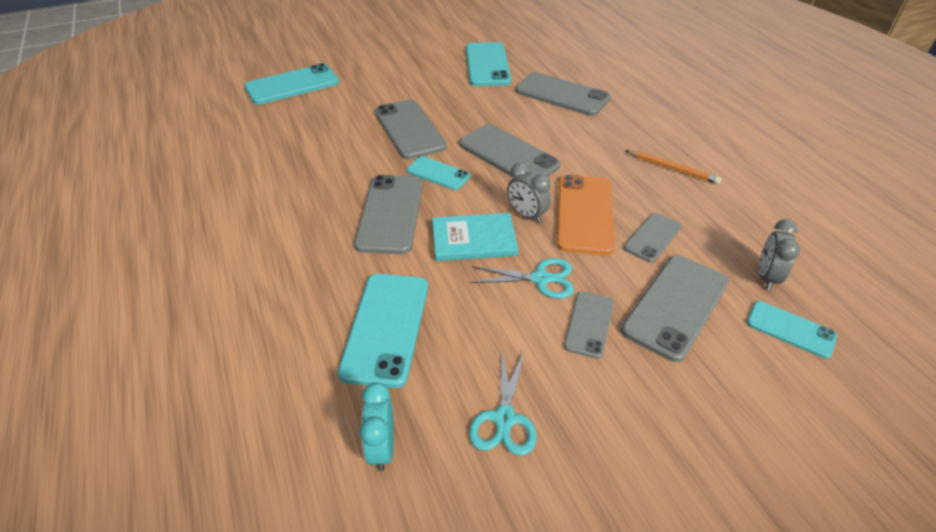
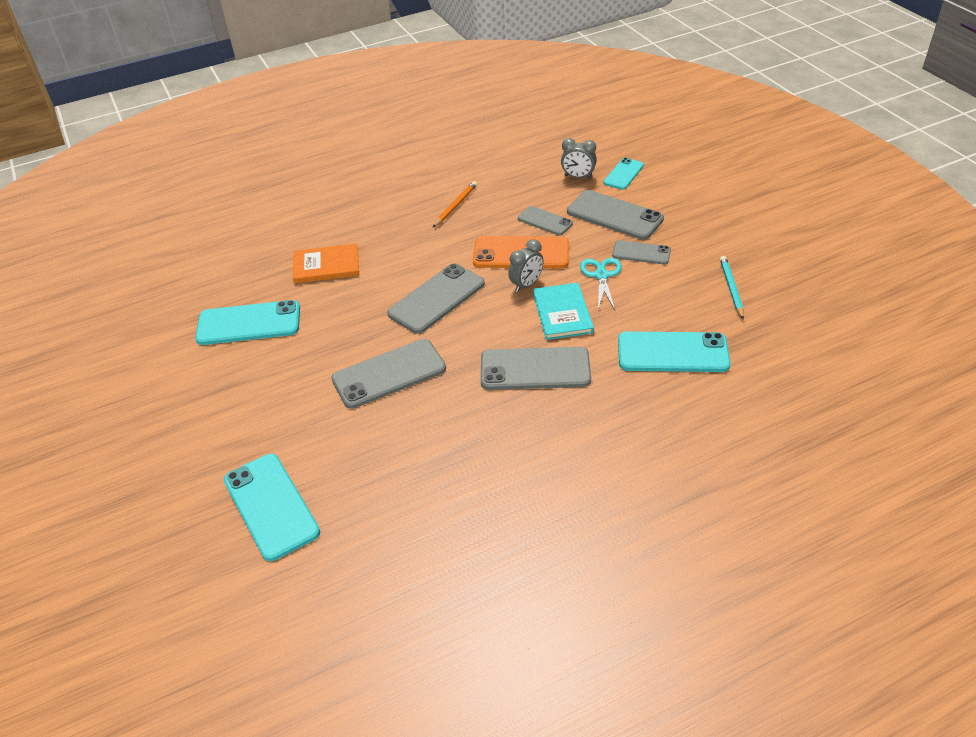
camera: 90 degrees left, 0 degrees up
(382, 447) = (773, 340): turquoise clock -> none
(438, 173) = (469, 344): turquoise phone -> none
(504, 418) = (731, 288): turquoise scissors -> turquoise pencil
(562, 95) = (326, 266): grey phone -> orange book

